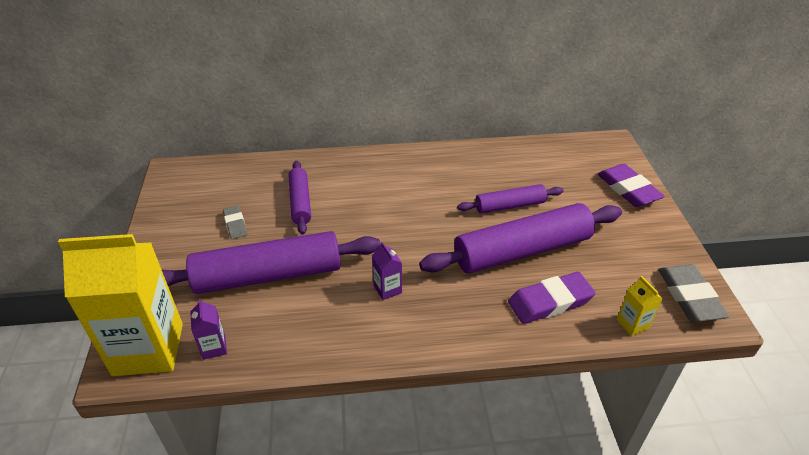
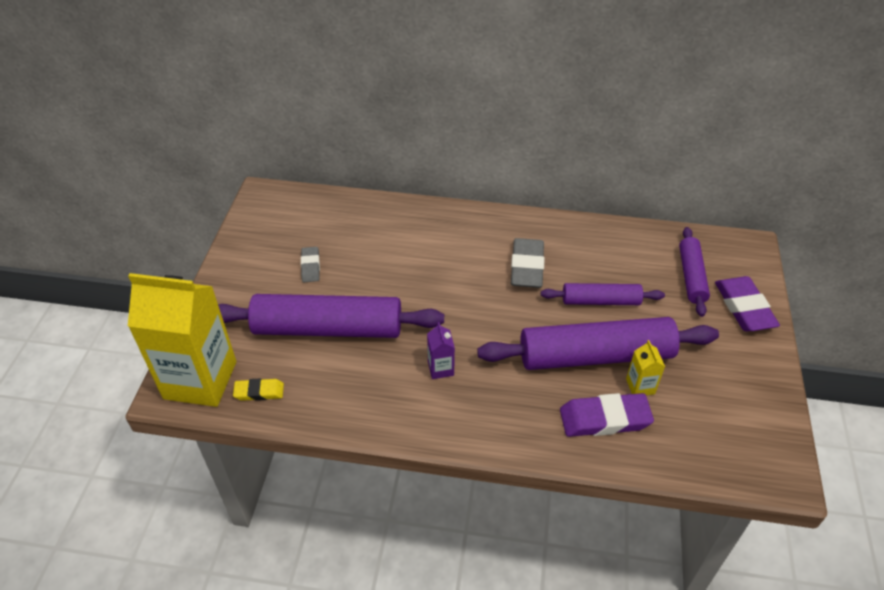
camera: 15 degrees right, 5 degrees up
(214, 347) = (259, 392): purple carton -> yellow eraser
(300, 202) = (381, 254): purple rolling pin -> purple rolling pin (691, 276)
(632, 324) = (685, 463): yellow carton -> yellow carton (640, 386)
(689, 296) = (762, 447): grey eraser -> grey eraser (527, 267)

